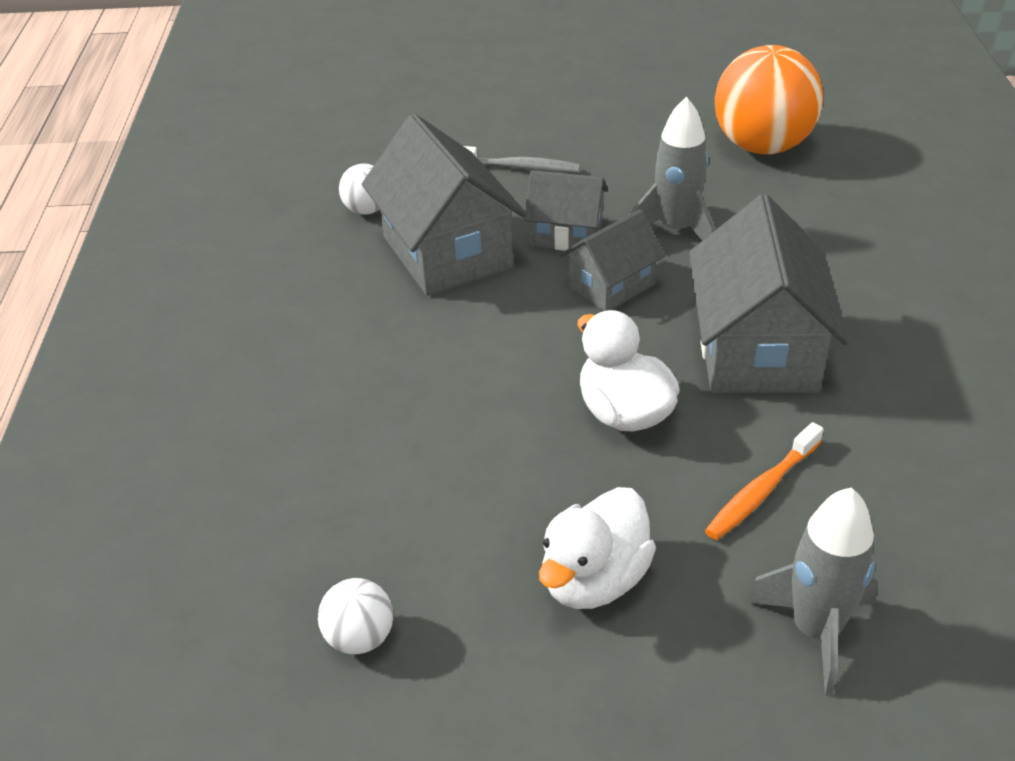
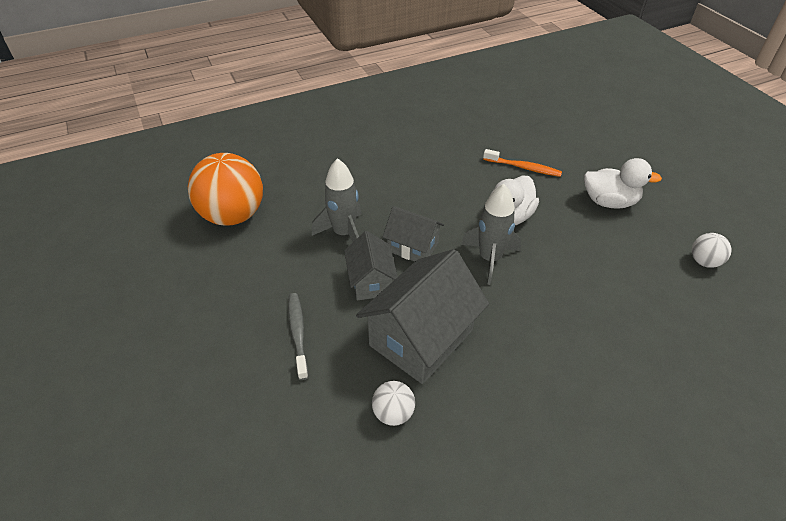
camera: 115 degrees left, 5 degrees up
(757, 351) = (435, 184): grey house -> none
(815, 630) = (579, 145): grey rocket -> grey rocket (490, 259)

